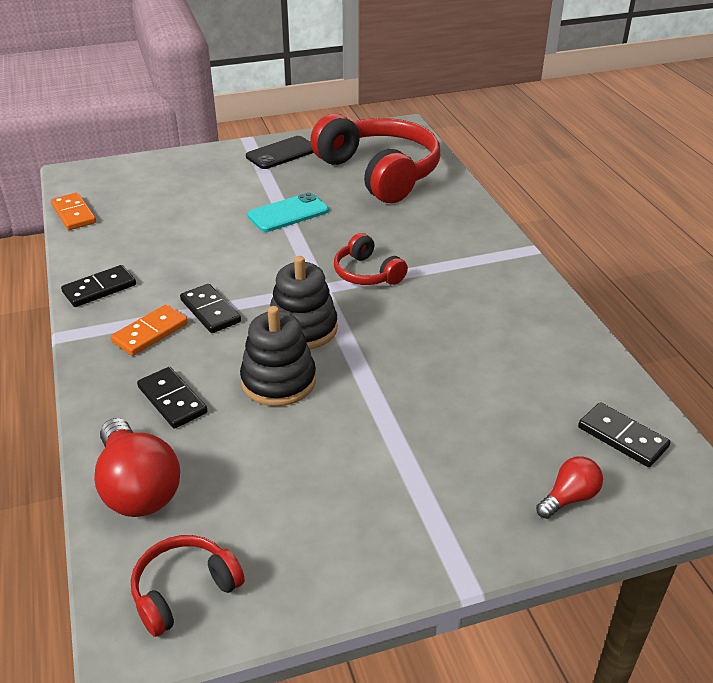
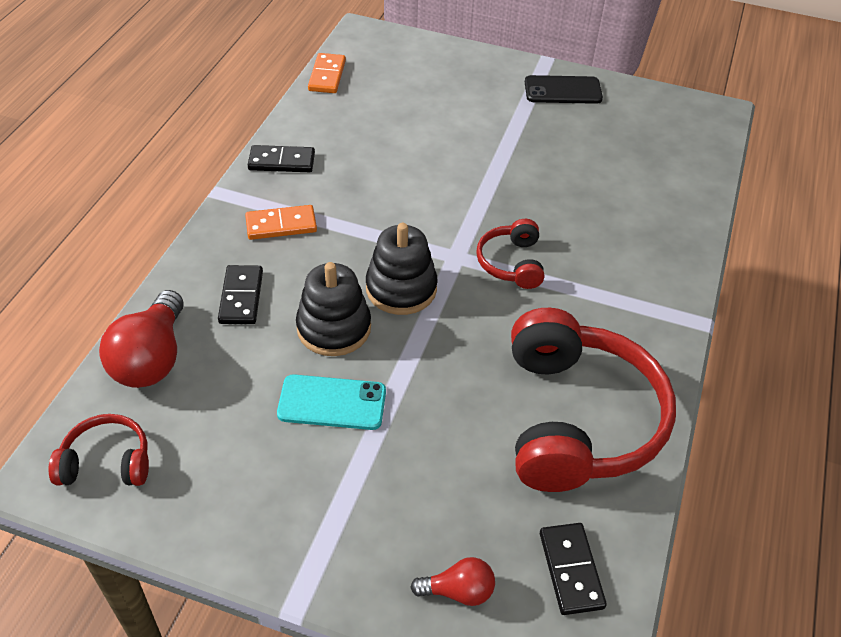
camera: 35 degrees right, 10 degrees up
(210, 311) = (344, 229): black domino -> none
(288, 213) = (504, 161): turquoise phone -> turquoise phone (332, 403)
(379, 173) = (636, 157): red headphones -> red headphones (577, 419)

